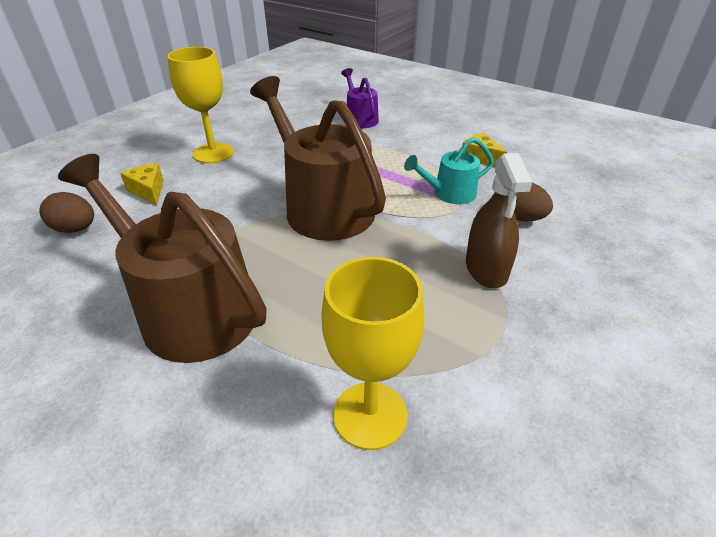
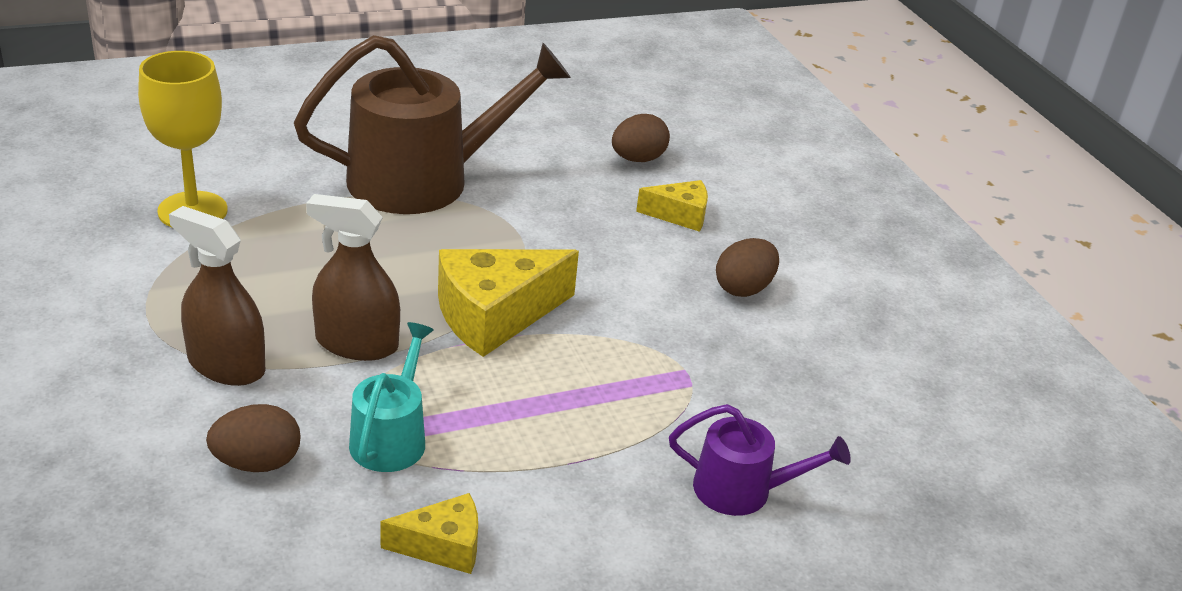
camera: 120 degrees right, 5 degrees down
(213, 153) = (743, 288): yellow goblet -> brown egg
(323, 207) = (495, 316): brown watering can -> yellow cheese
(405, 236) = (356, 343): none -> brown spray bottle

